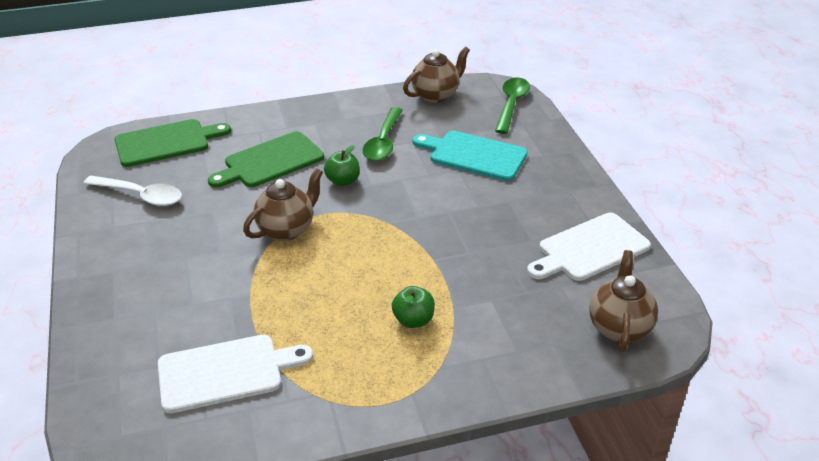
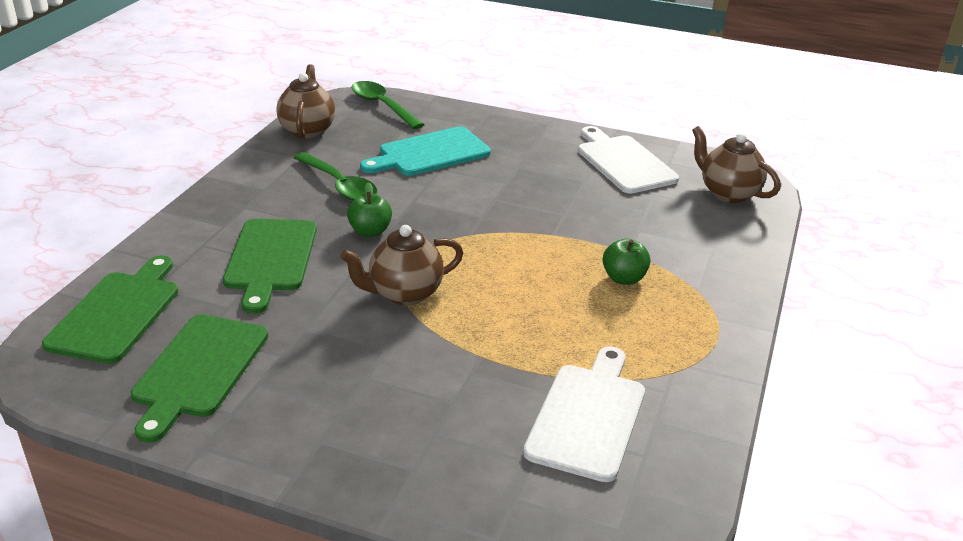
camera: 55 degrees left, 5 degrees down
(141, 195) = (199, 370): white spoon -> green cutting board
(287, 229) = (404, 294): brown teapot -> brown teapot turned 105 degrees counterclockwise
(590, 249) = (624, 162): white cutting board -> white cutting board turned 150 degrees clockwise

